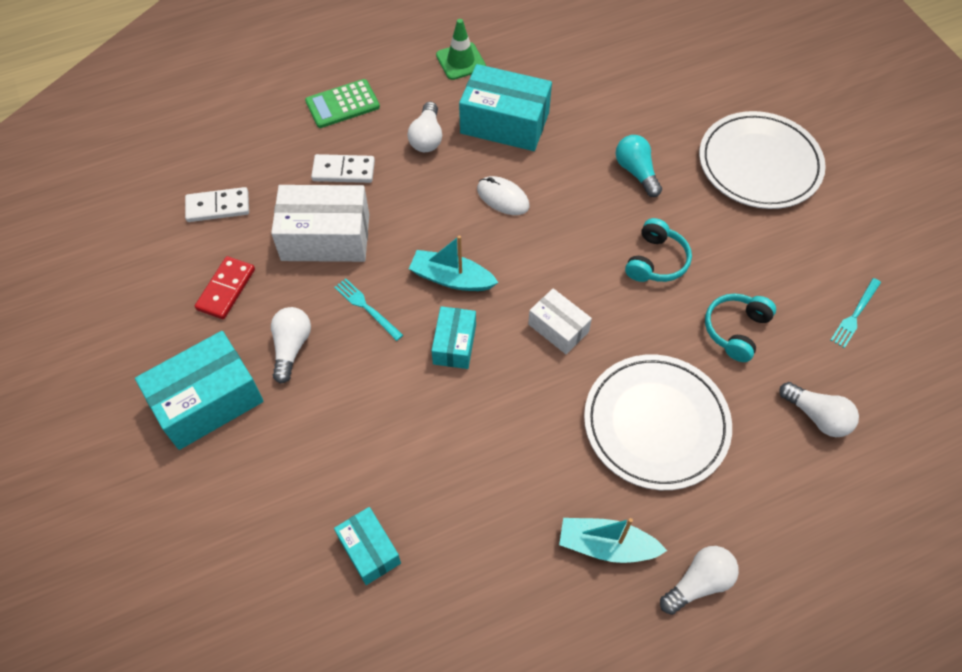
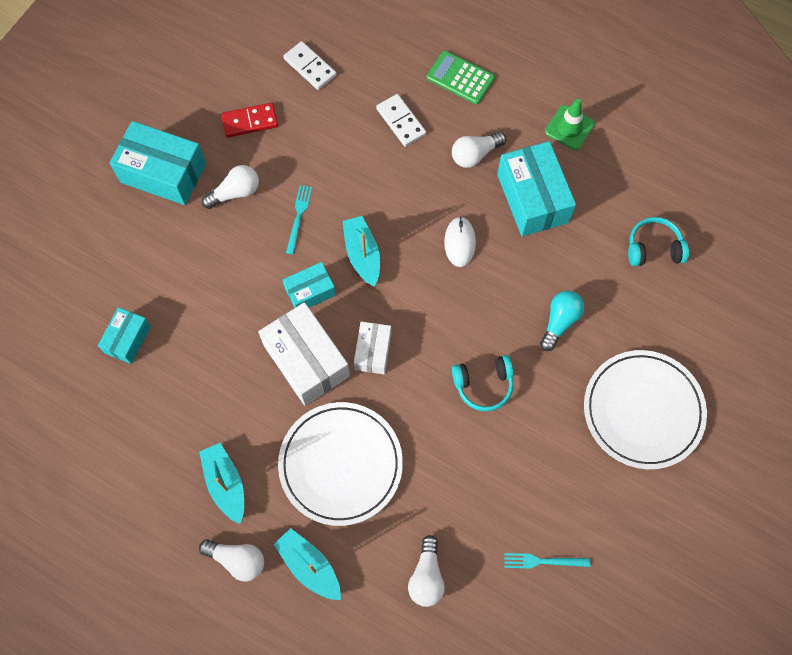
camera: 55 degrees right, 10 degrees up
(325, 237) = (336, 151): white box -> white box (306, 360)
(736, 330) = (462, 478): turquoise headphones -> turquoise headphones (653, 248)
(746, 515) = (309, 566): none -> turquoise boat

